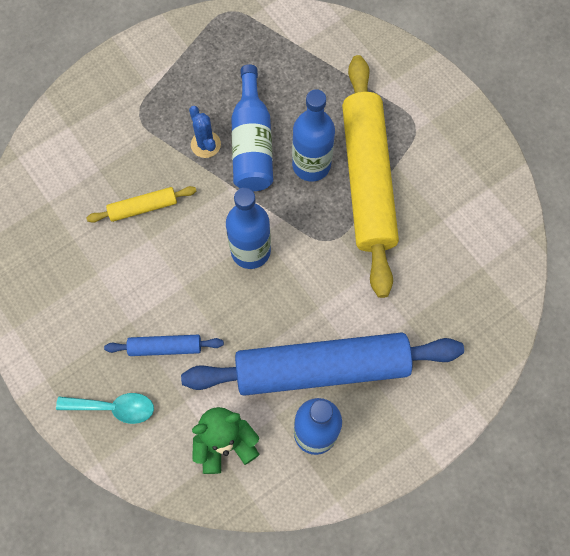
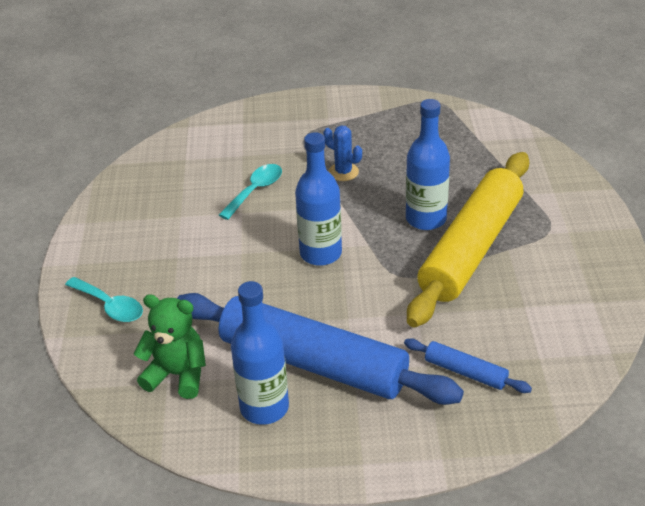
camera: 35 degrees right, 30 degrees down
(143, 207) = (255, 190): yellow rolling pin -> turquoise spoon
(165, 347) = (189, 285): blue rolling pin -> blue rolling pin (465, 372)
(205, 144) = (343, 172): blue cactus -> blue cactus turned 60 degrees counterclockwise
(252, 143) = (384, 186): blue bottle -> none

